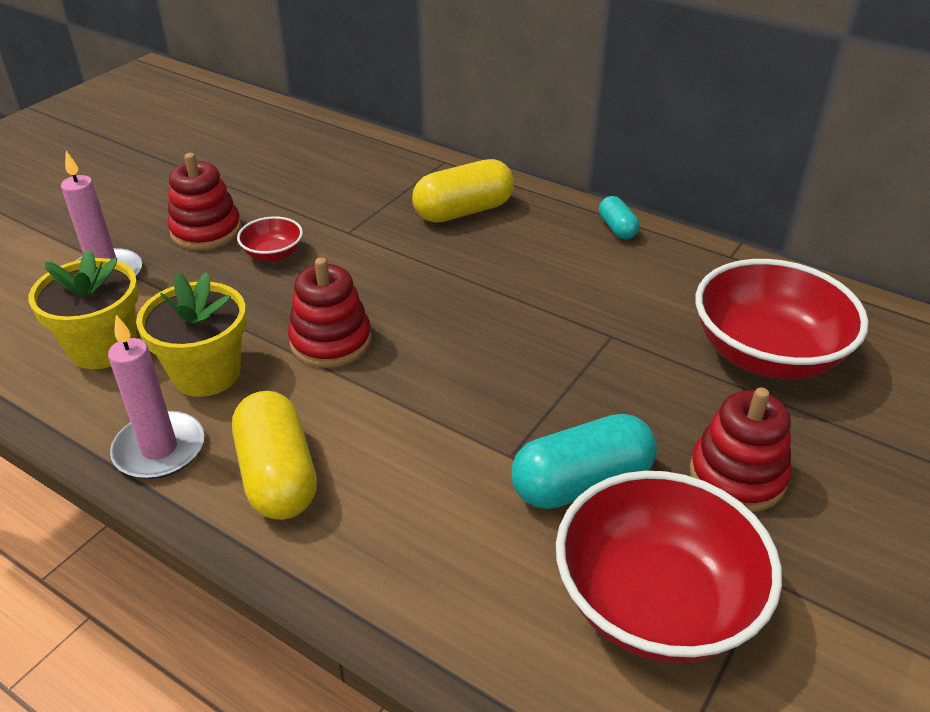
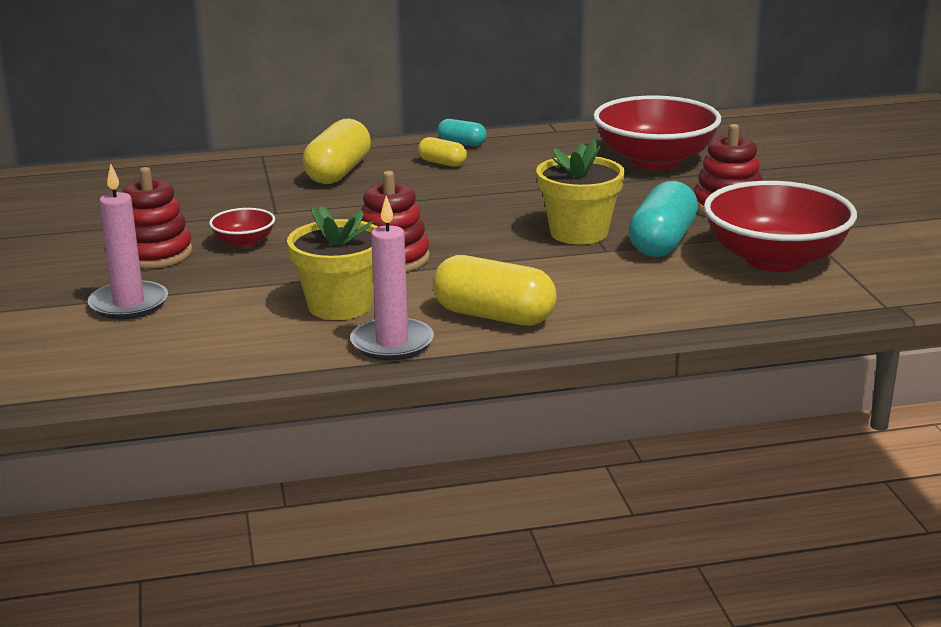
camera: 45 degrees left, 15 degrees down
(103, 347) = (228, 330): yellow flower pot -> yellow flower pot (579, 233)
(560, 245) = (442, 163): none -> yellow capsule

